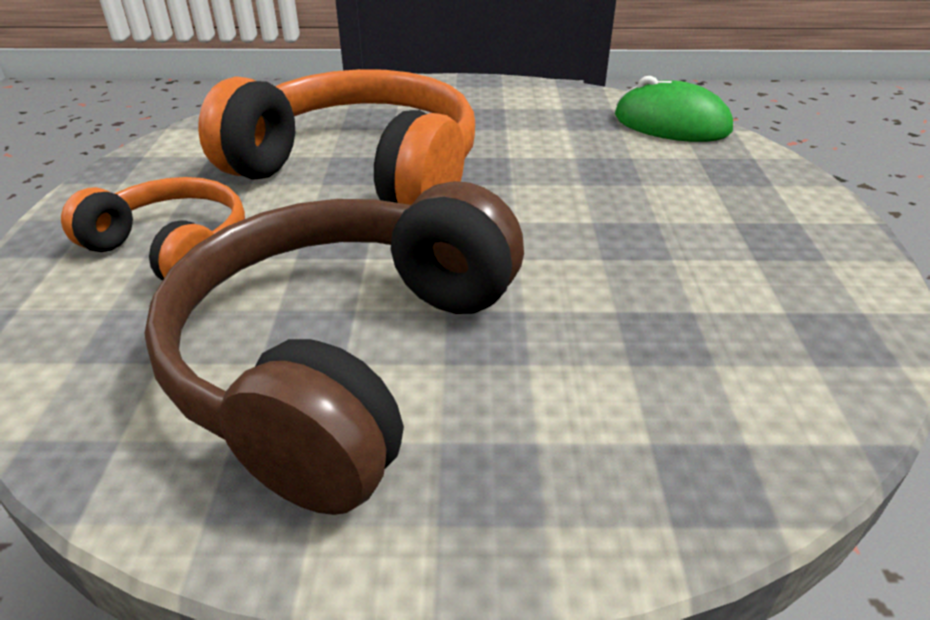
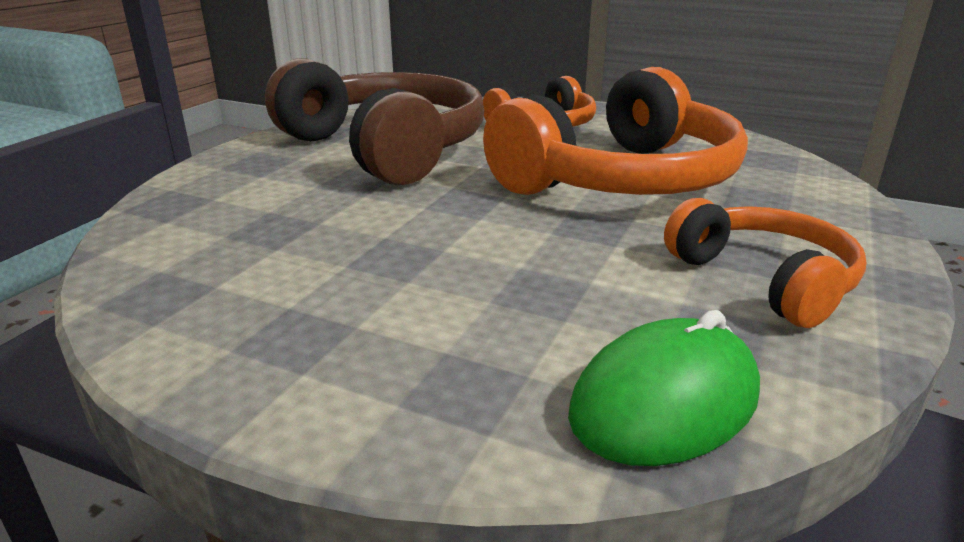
camera: 115 degrees right, 10 degrees down
(513, 110) = (764, 280): none -> orange headphones

